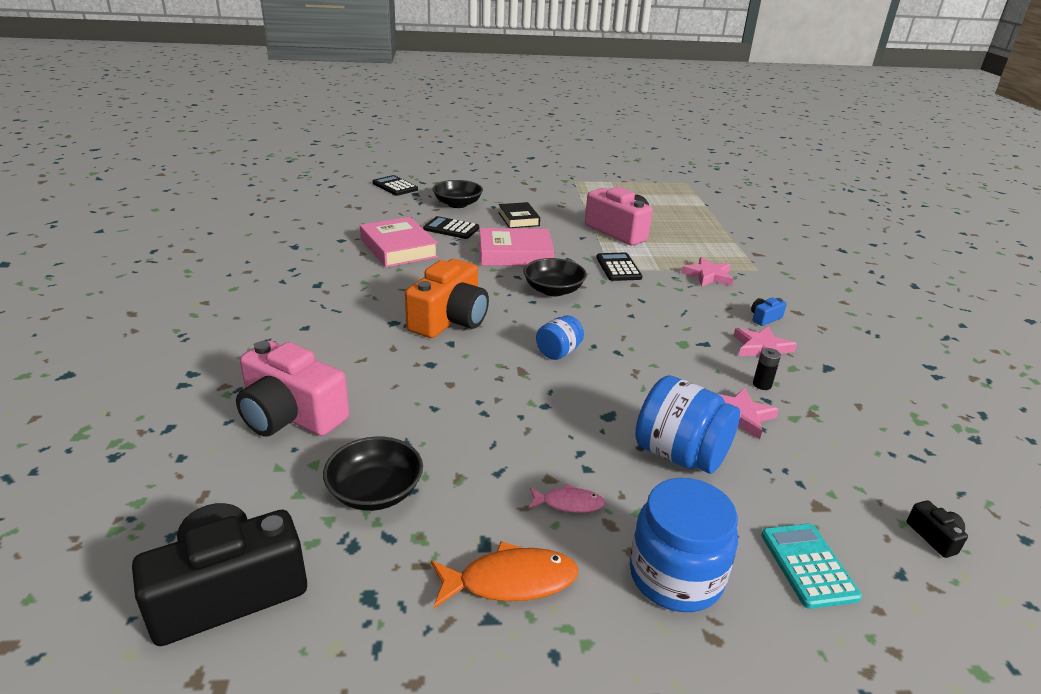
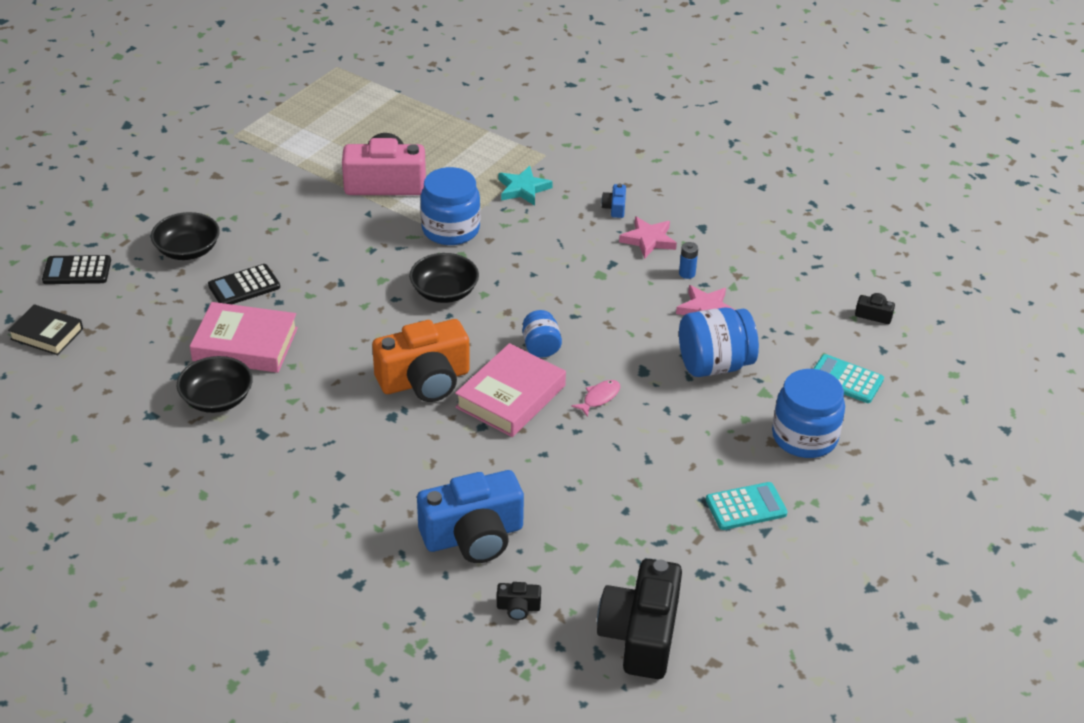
camera: 50 degrees left, 10 degrees up
(213, 482) = (518, 607): none -> black camera
(291, 415) = (473, 536): pink camera -> blue camera
(375, 491) = (609, 528): black bowl -> black bowl (217, 399)
(450, 320) = (425, 380): orange camera -> orange camera turned 90 degrees clockwise
(510, 581) = (746, 507): orange fish -> turquoise calculator
(515, 254) = (350, 275): pink book -> pink book (510, 396)
(518, 219) = (278, 229): black book -> black book (47, 334)
(569, 503) = (708, 444): pink fish -> pink fish (599, 398)
(618, 268) = (450, 229): black calculator -> blue jar
(708, 276) = (523, 189): pink star -> turquoise star
(762, 385) = (687, 273): black battery -> blue battery

